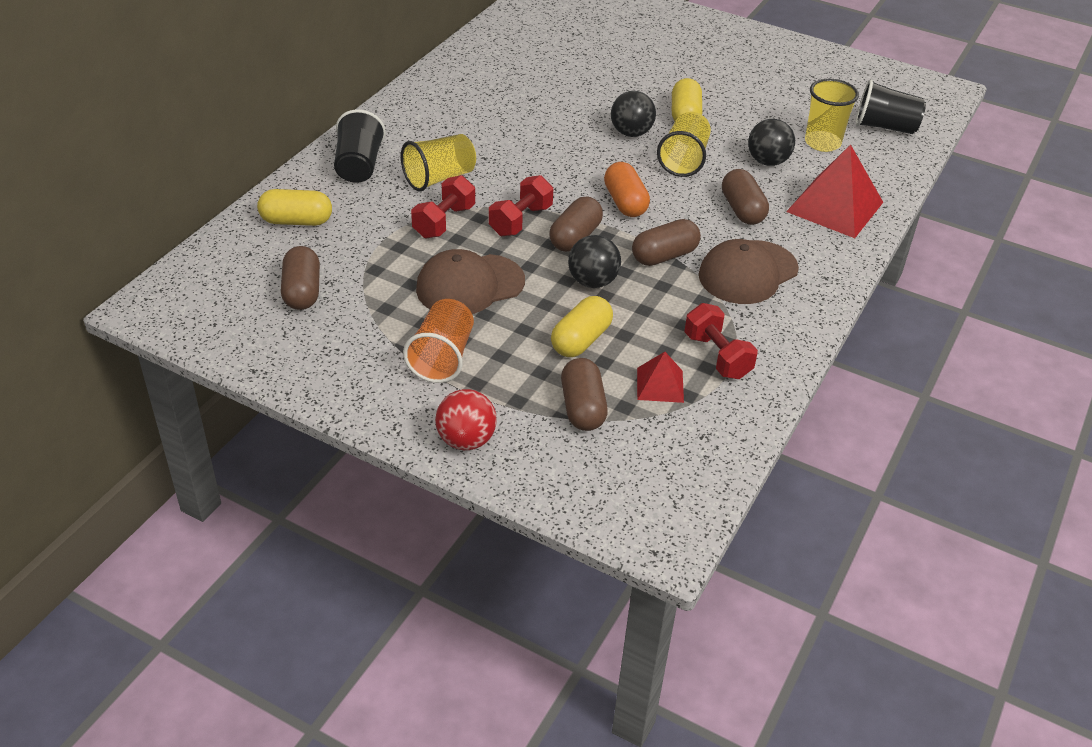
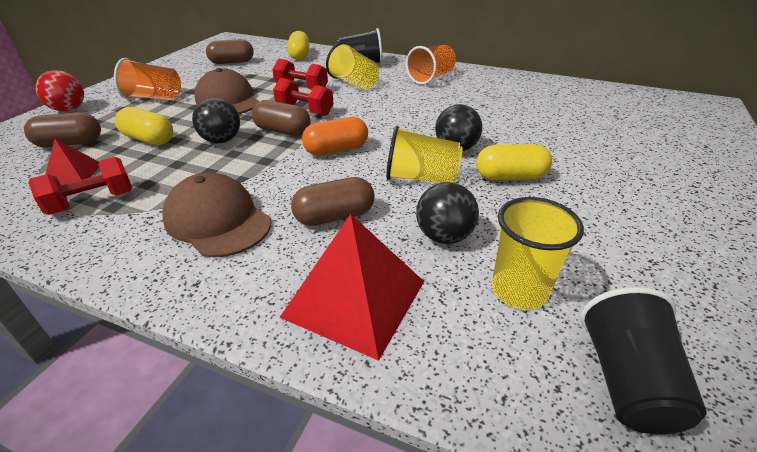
camera: 85 degrees right, 5 degrees down
(438, 118) = (431, 78): none -> orange cup
(664, 256) = (253, 171): brown capsule -> none

